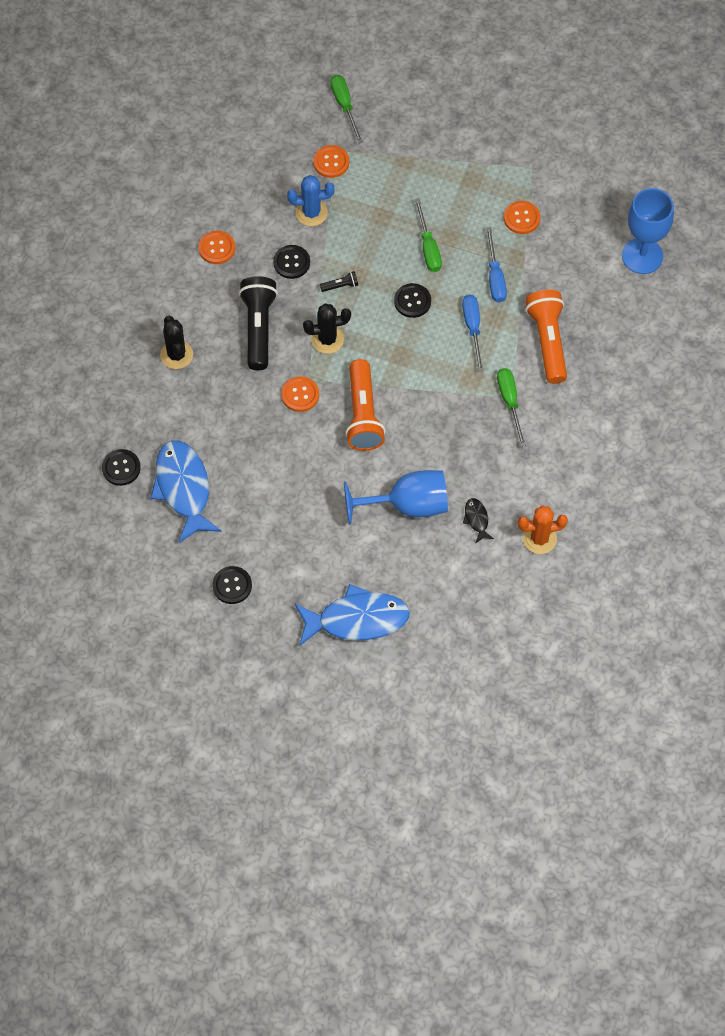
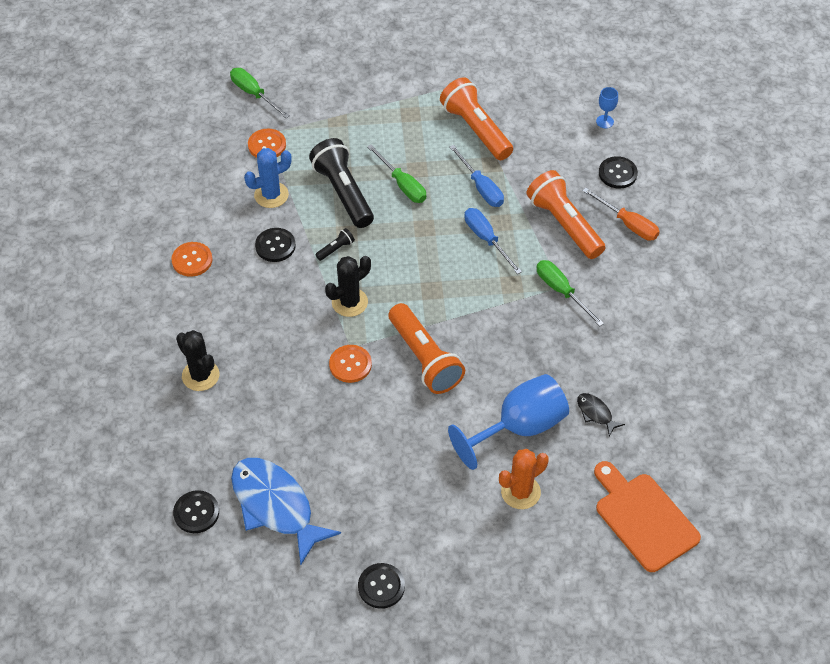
camera: 25 degrees left, 10 degrees down
(258, 328) = (273, 318): black flashlight -> black flashlight (343, 192)
(357, 619) = (534, 565): blue fish -> none
(412, 301) = (414, 237): black button -> black button (617, 173)
(464, 620) = (643, 518): none -> orange cutting board
(521, 218) = (475, 129): orange button -> orange flashlight
(539, 538) = (668, 406): orange cactus -> orange cactus (520, 492)
(603, 363) = (628, 224): none -> orange screwdriver
(642, 256) = (604, 121): blue goblet -> blue goblet, size x0.42

